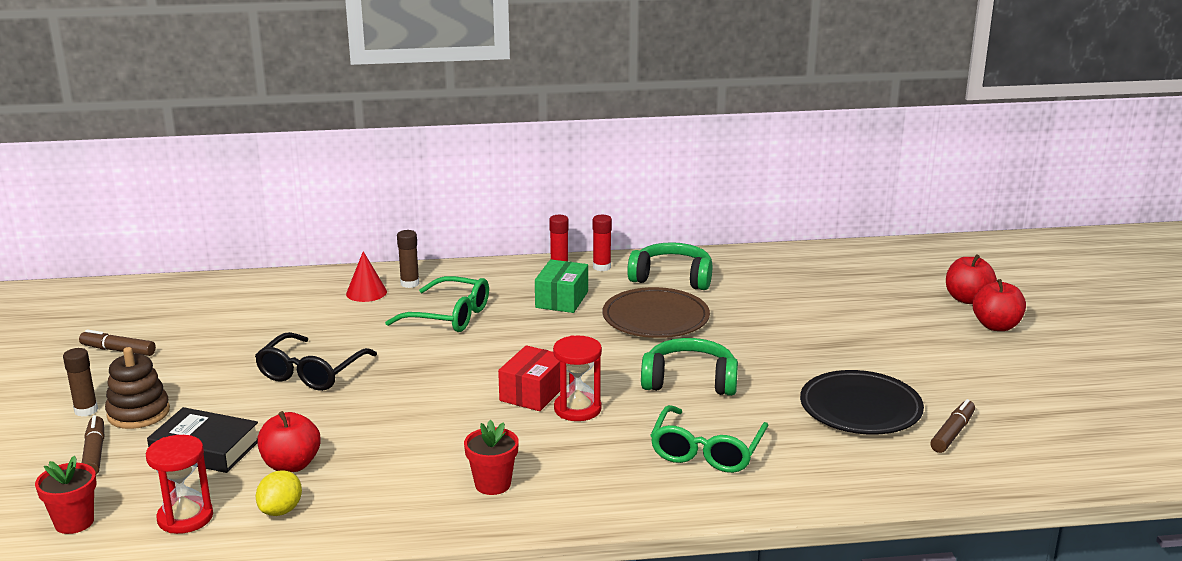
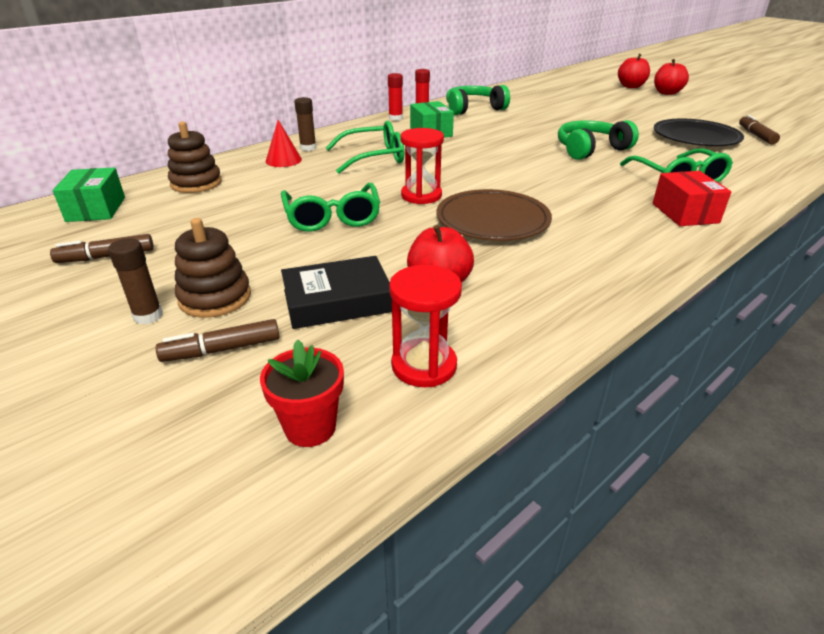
camera: 35 degrees left, 10 degrees up
(94, 453) = (222, 349): brown marker -> brown marker turned 60 degrees counterclockwise
(162, 300) = (96, 209): none -> green box
(262, 297) = (196, 183): none -> brown stacking toy
(281, 510) = (498, 320): yellow lemon -> none
(311, 373) = (332, 217): black glasses -> green glasses
(492, 484) = (607, 239): red flower pot -> none
(533, 393) = (517, 181): red box -> red box (685, 213)
(577, 409) = (562, 181): red hourglass -> red hourglass (421, 196)
(655, 318) = (505, 127): brown plate -> brown plate (492, 220)

